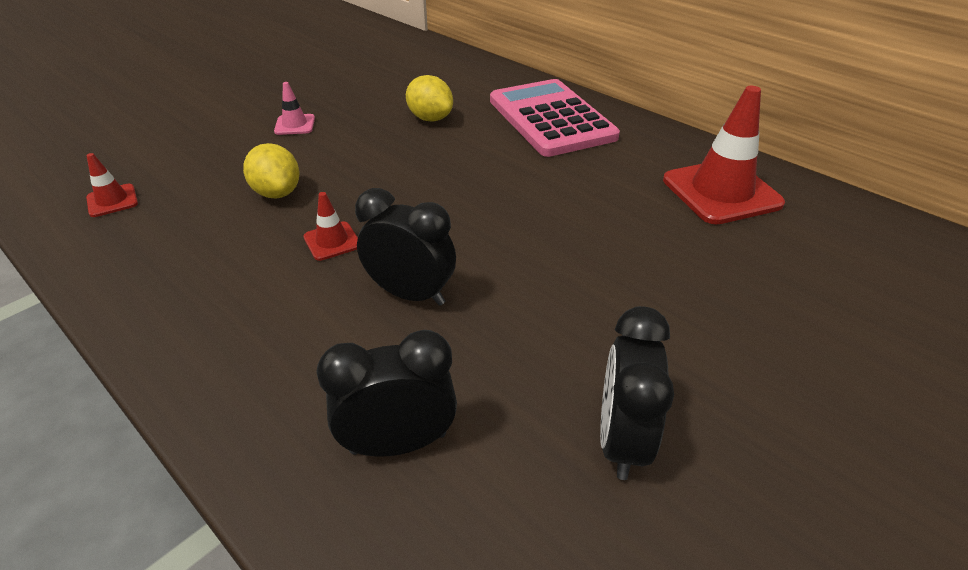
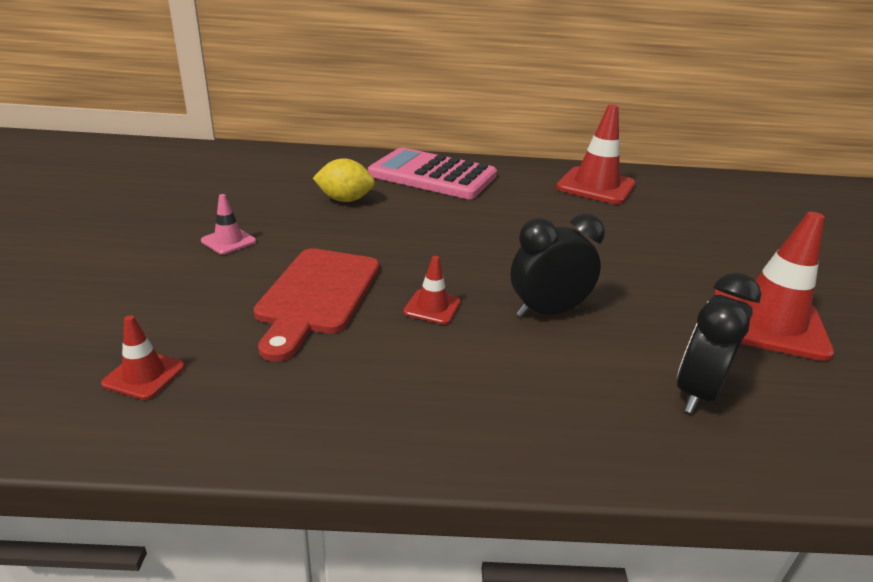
camera: 45 degrees left, 10 degrees down
(277, 192) = (317, 295): yellow lemon -> red cutting board
(621, 439) = (768, 323): black clock -> red traffic cone

